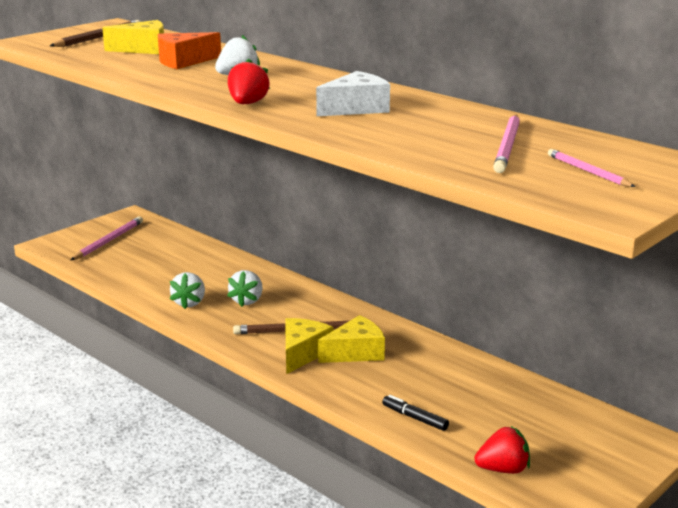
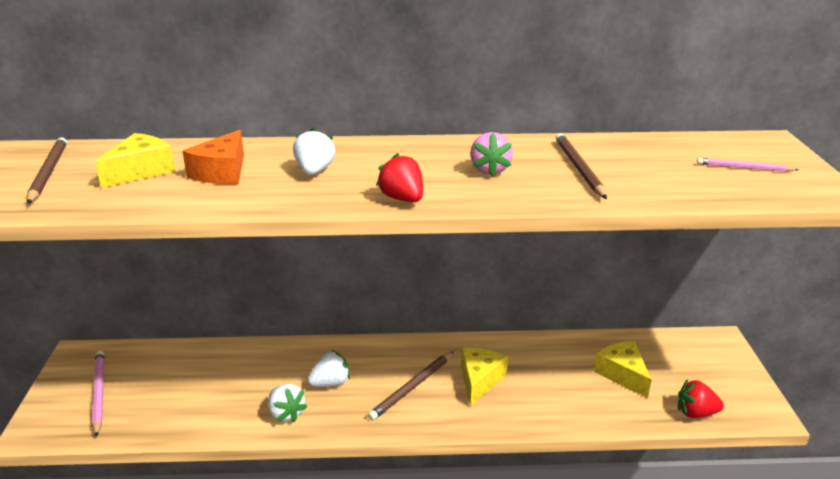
camera: 45 degrees left, 5 degrees up
(247, 301) = (330, 383): white strawberry -> white strawberry turned 90 degrees counterclockwise
(302, 353) = (447, 405): yellow cheese -> yellow cheese (622, 374)
(356, 108) = (490, 170): white cheese -> pink strawberry
(414, 418) = (596, 410): black marker -> none
(429, 127) = (578, 168): none -> brown pencil
(503, 469) = (695, 413): red strawberry -> red strawberry turned 120 degrees counterclockwise
(508, 146) = (659, 165): pink pencil -> none

